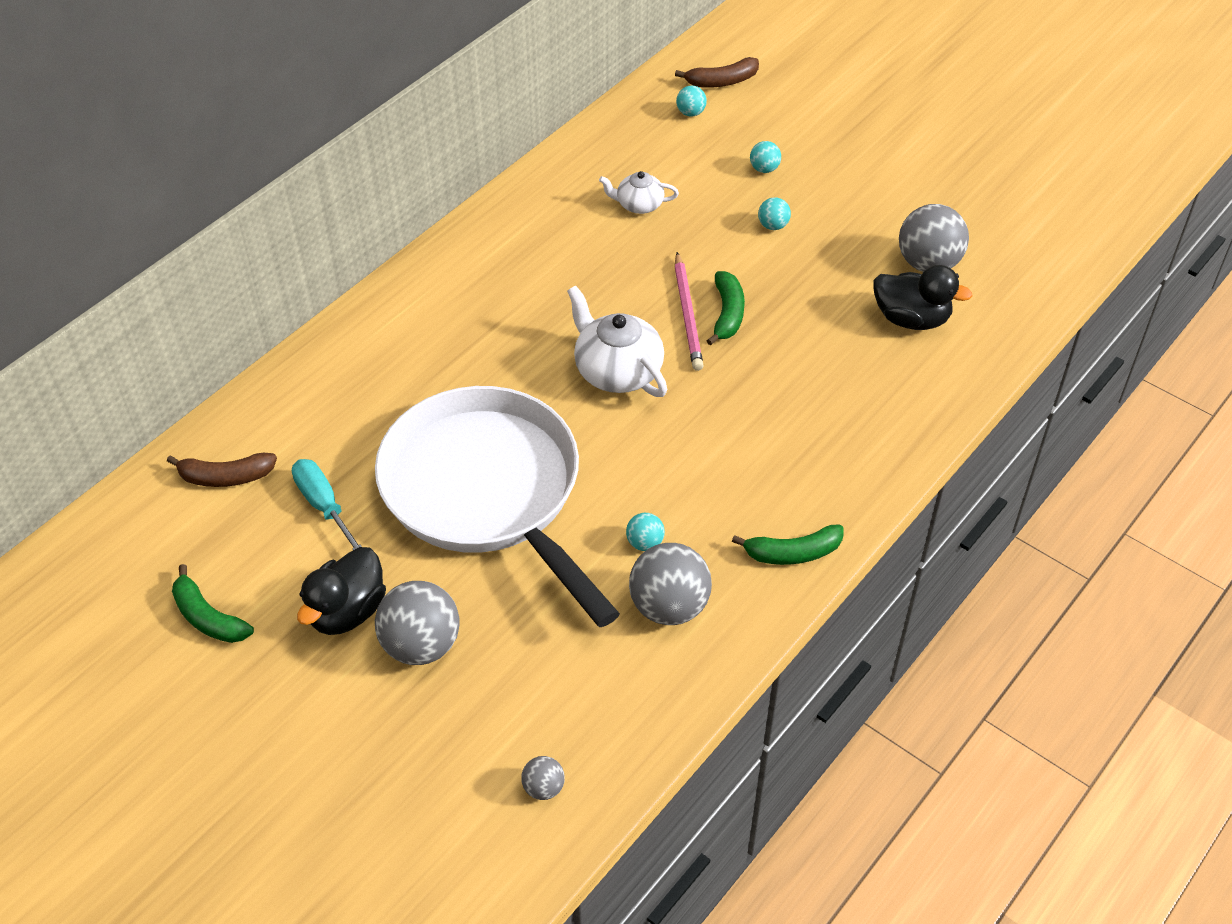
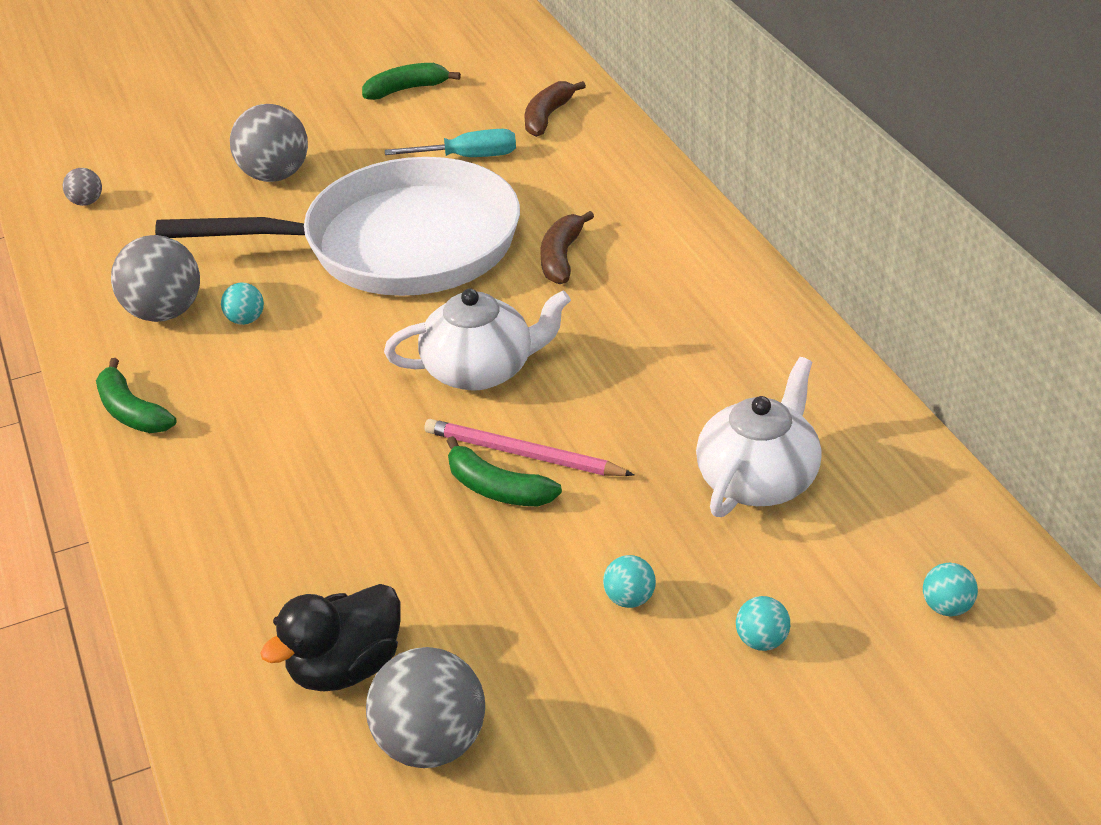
camera: 120 degrees right, 10 degrees down
(347, 611) = (345, 148): black duck -> none
(638, 204) = (758, 479): white teapot -> white teapot, size x1.71
(722, 81) = (1019, 679): brown banana -> brown banana (561, 257)
(793, 553) = (132, 412): green banana -> green banana turned 60 degrees counterclockwise

